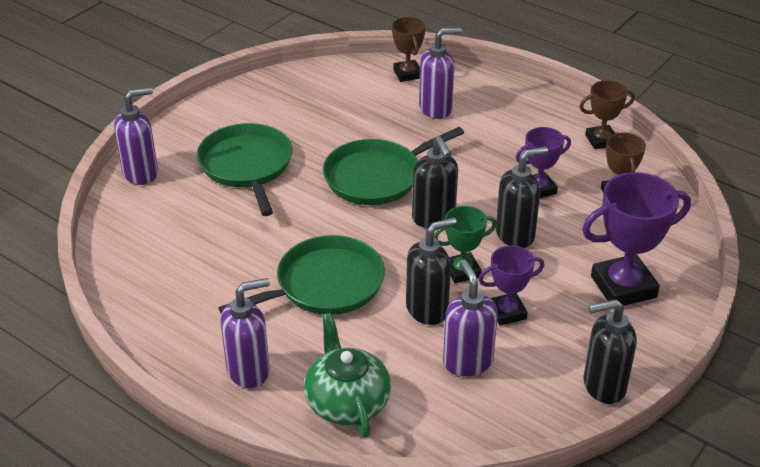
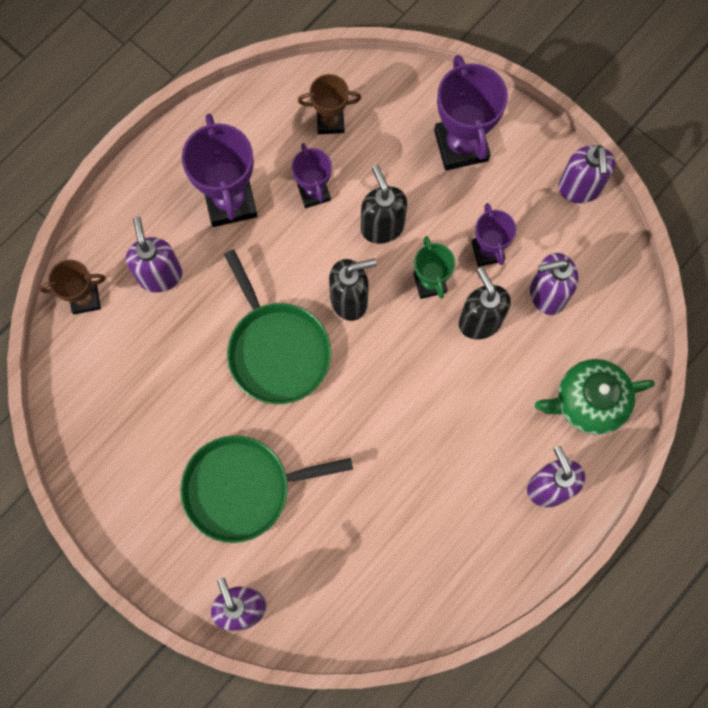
camera: 85 degrees left, 35 degrees up
(324, 285) = (440, 413): green pan -> none
(515, 141) = (230, 201): none -> purple trophy
(601, 140) = (239, 116): brown trophy -> none
(603, 386) = (579, 189): black soap dispenser -> purple soap dispenser

